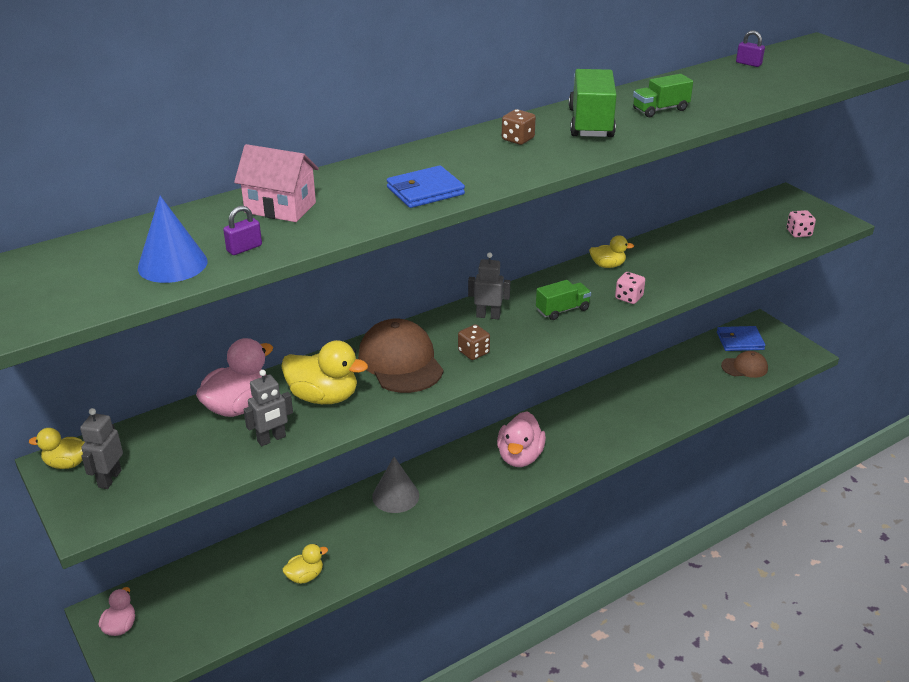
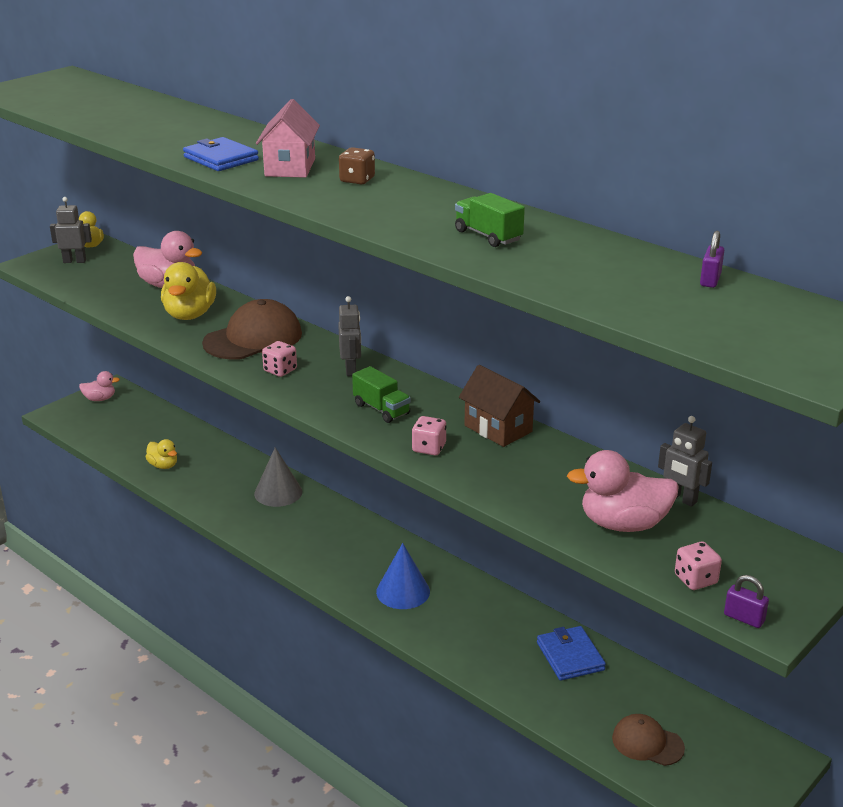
camera: 75 degrees right, 5 degrees down
(172, 264) = (76, 108): blue cone -> blue cone (403, 591)
(244, 248) = (103, 121): purple padlock -> purple padlock (744, 618)
(271, 439) = (128, 305): grey robot -> grey robot (681, 499)
(280, 208) = (174, 121): pink house -> pink house (290, 167)
(473, 352) = (280, 370): brown dice -> pink dice
(520, 457) = (364, 560): pink duck -> pink duck (623, 524)
(590, 123) = (421, 206): green truck -> none
(607, 265) = (498, 429): yellow duck -> brown house
(740, 341) = (715, 735): blue wallet -> blue wallet (570, 656)
(744, 367) = (647, 743): brown cap -> brown cap turned 135 degrees clockwise

